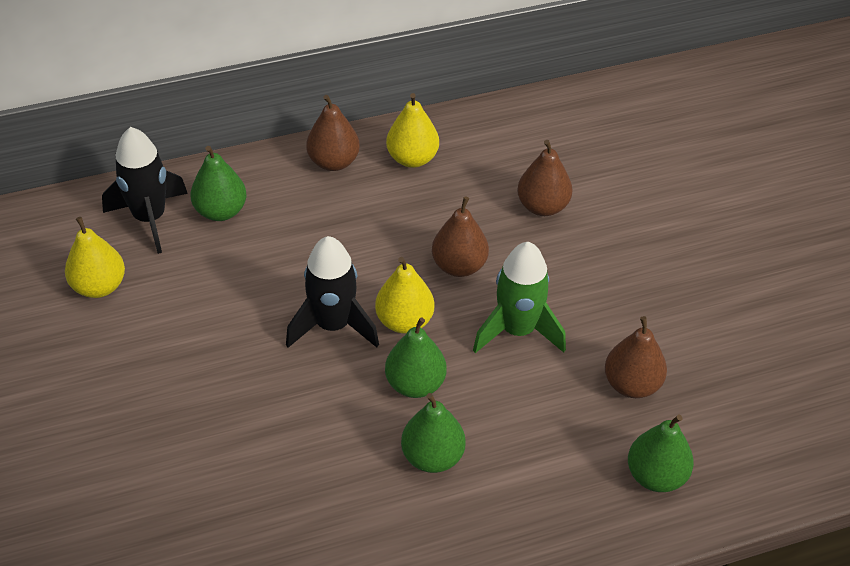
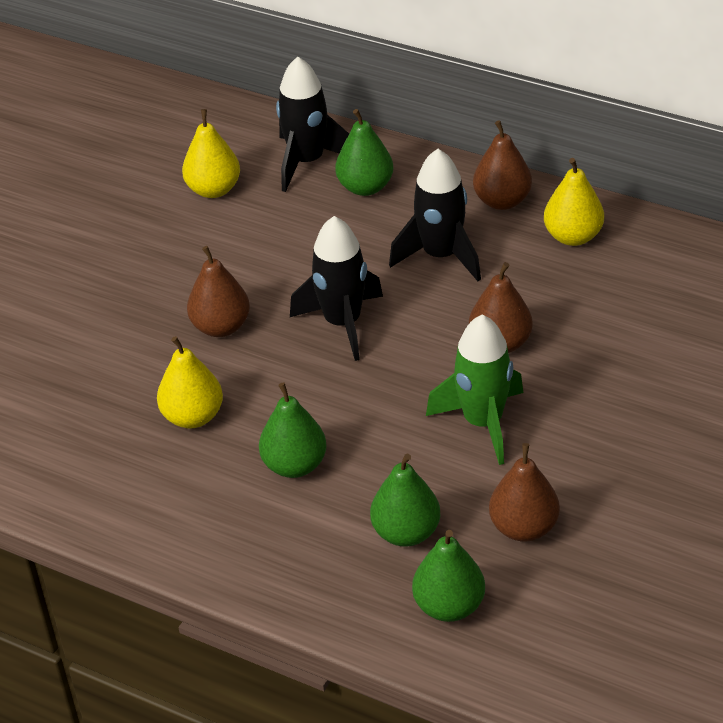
camera: 50 degrees right, 5 degrees down
(340, 229) = (441, 256): none -> black rocket
(404, 321) = (401, 356): yellow pear -> yellow pear (193, 416)
(415, 384) = (349, 406): green pear -> green pear (406, 532)
(542, 206) = (638, 342): brown pear -> brown pear (221, 327)

